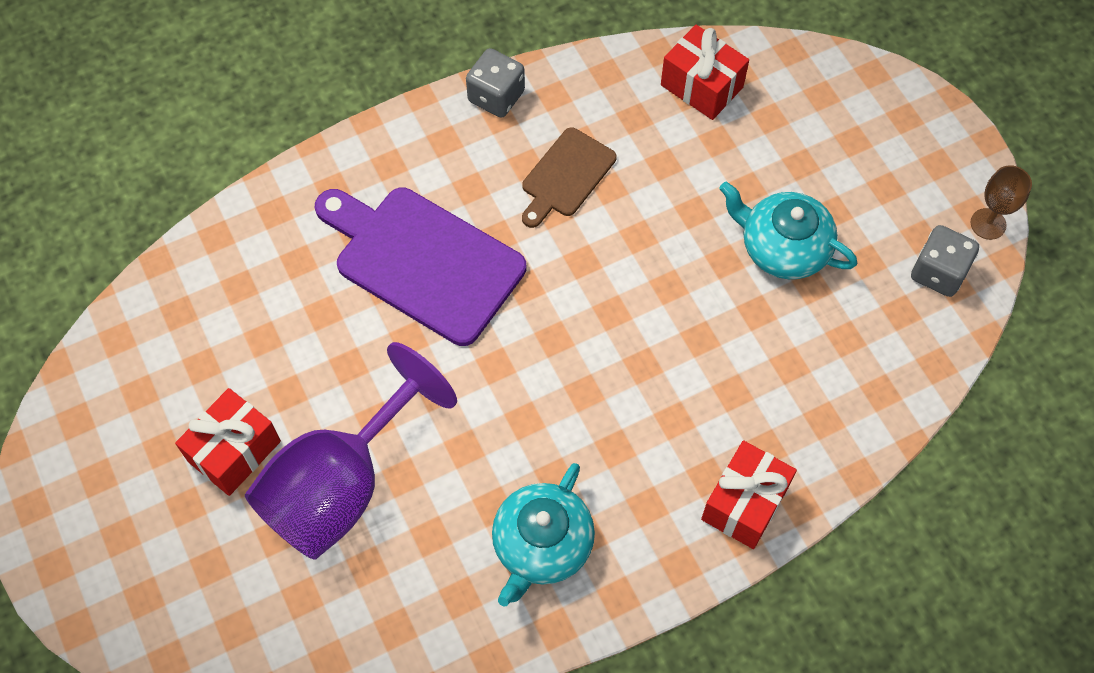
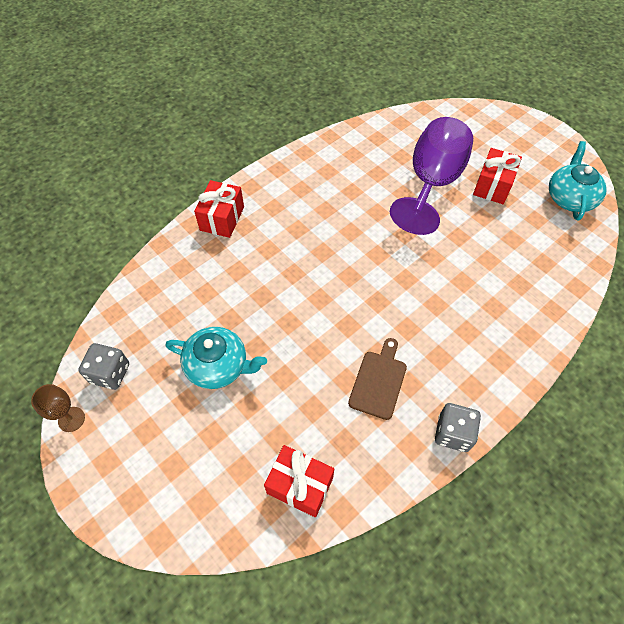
camera: 165 degrees right, 5 degrees down
(423, 261) = (446, 301): purple cutting board -> none
(541, 544) = (322, 180): turquoise teapot -> turquoise teapot (570, 198)

